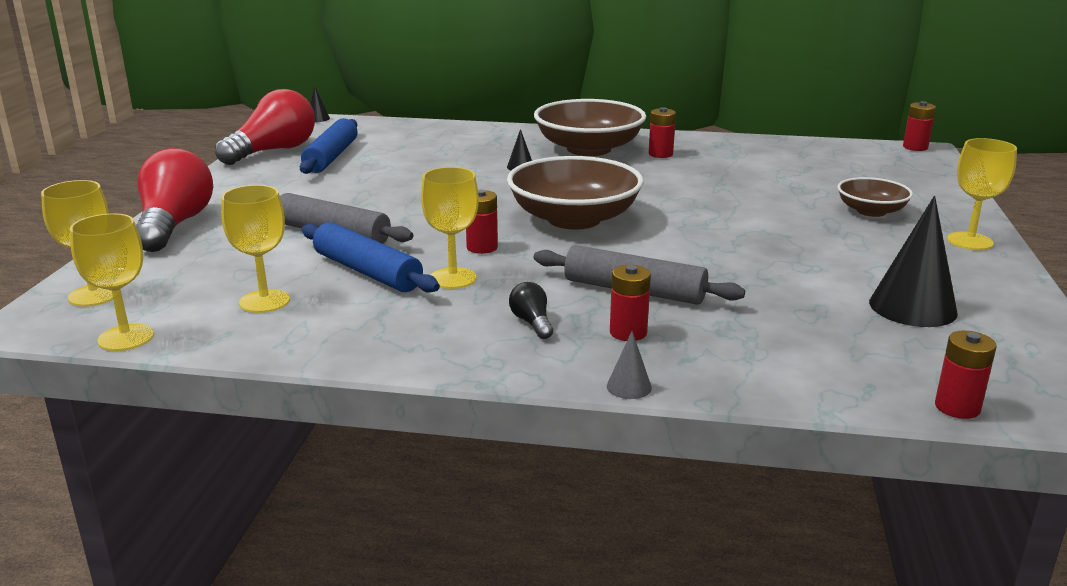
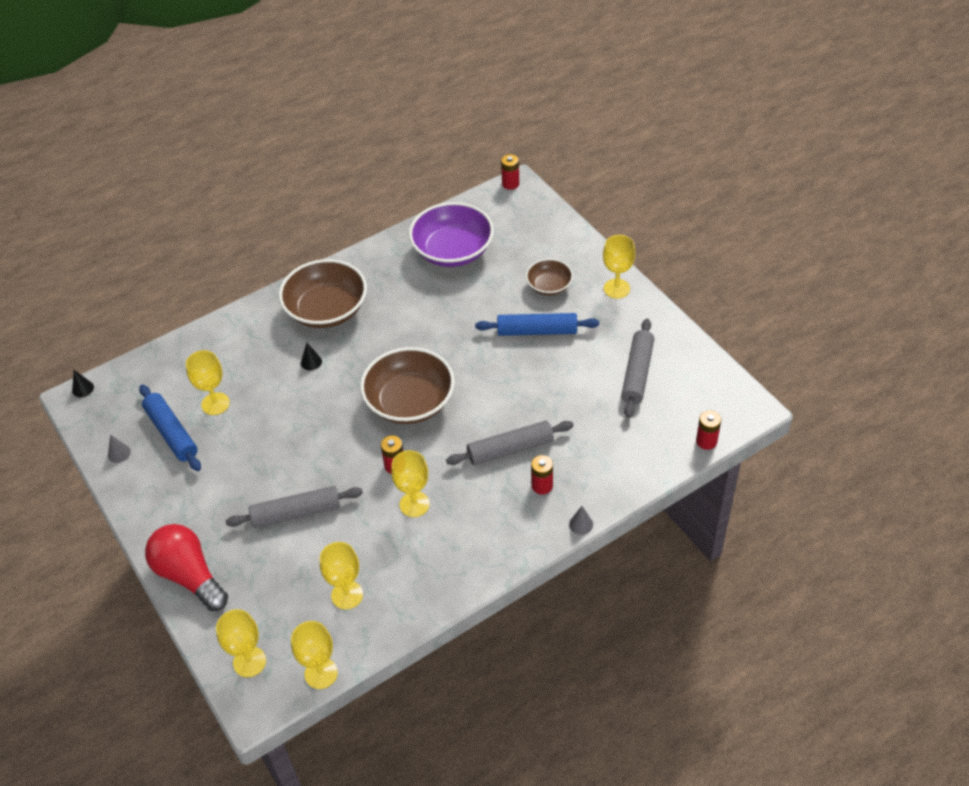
camera: 40 degrees left, 25 degrees up
(273, 151) = (119, 453): red light bulb -> grey cone
(367, 272) = (364, 532): blue rolling pin -> blue rolling pin (537, 331)
(395, 157) = (215, 404): none -> yellow goblet
(532, 323) = (493, 511): black light bulb -> none
(660, 154) = (377, 288): red battery -> none
(781, 160) = (452, 251): none -> purple bowl
(912, 307) = (637, 373): black cone -> grey rolling pin

